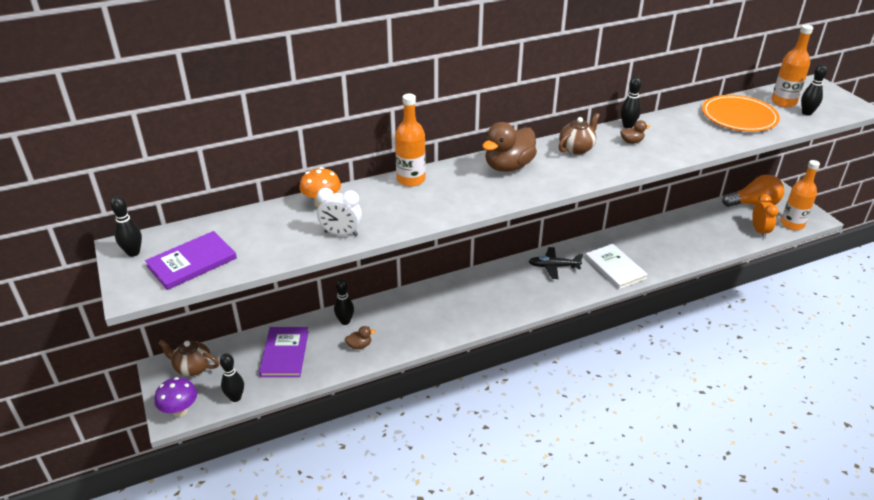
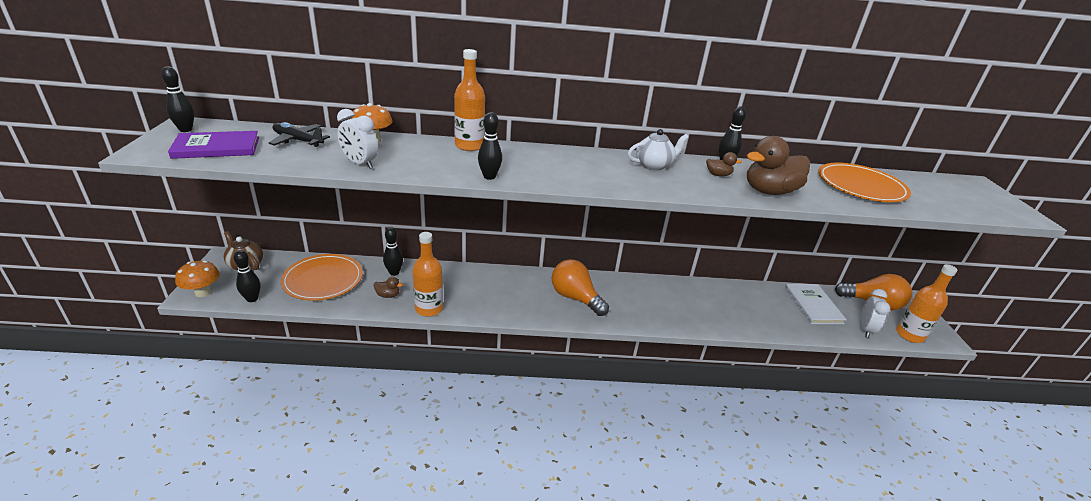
camera: 20 degrees right, 5 degrees down
(180, 410) = (203, 292): purple mushroom -> orange mushroom
(284, 353) = (323, 280): purple book -> orange plate
(508, 166) = (571, 160): brown duck -> brown duck (769, 191)
(523, 286) = (575, 298): none -> orange light bulb
(553, 266) = (617, 291): black plane -> black plane (298, 140)
(576, 148) = (654, 165): brown teapot -> white teapot
(615, 268) = (679, 312): white book -> white book (813, 305)
(759, 231) = (865, 329): orange clock -> white clock
(783, 102) = (926, 188): orange bottle -> orange bottle (429, 309)
(806, 113) = (950, 203): black bowling pin -> black bowling pin (489, 177)

